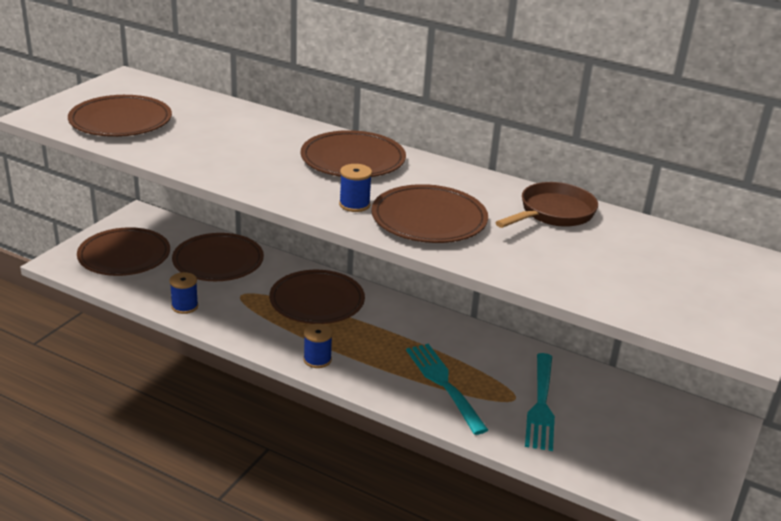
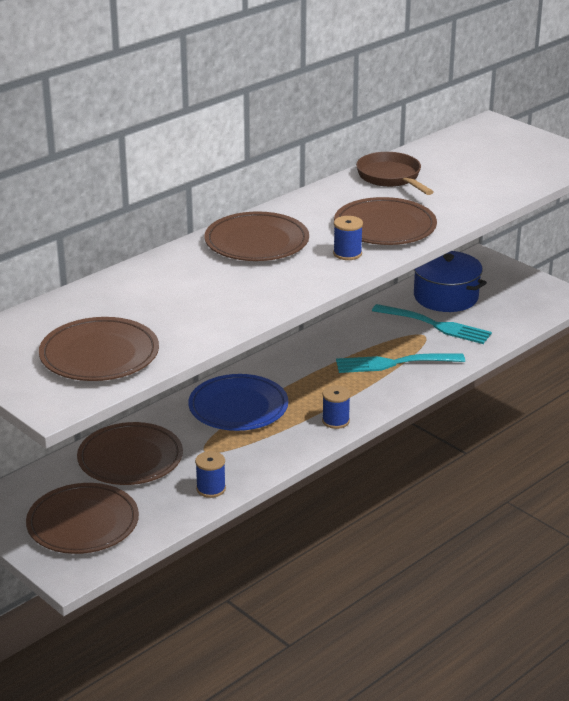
camera: 70 degrees left, 0 degrees up
(317, 301) = (238, 407): brown plate -> blue plate
(610, 405) = (445, 297): none -> blue pot

